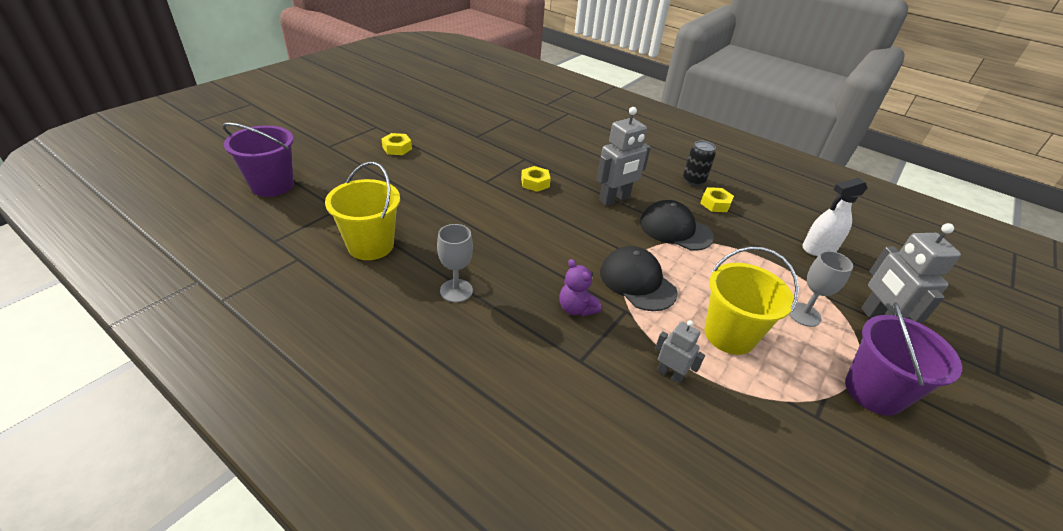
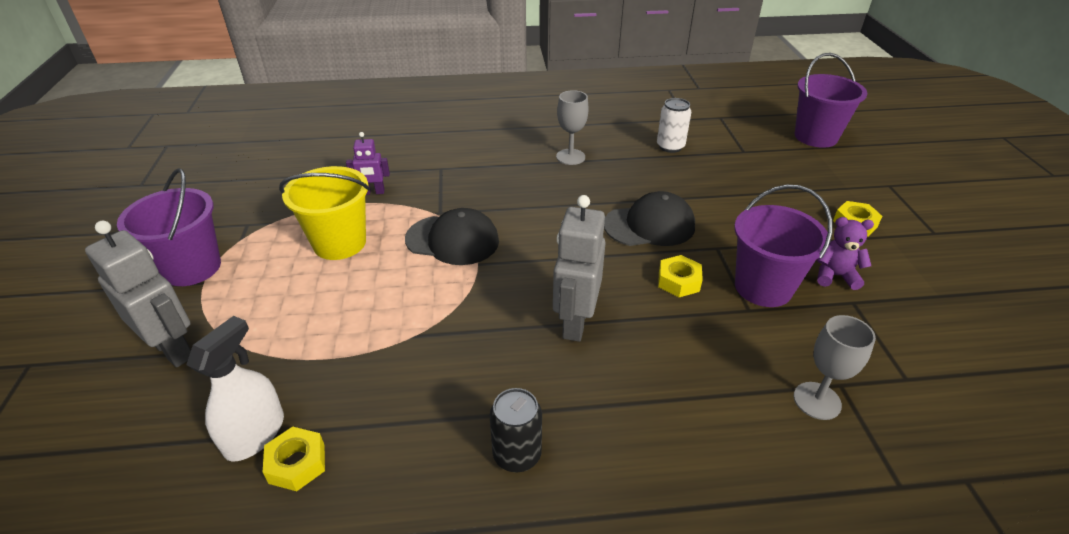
camera: 140 degrees right, 0 degrees up
(371, 245) = (670, 146): yellow bucket -> white can
(501, 159) = (763, 287): none -> purple bucket
(576, 308) = (478, 192): purple teddy bear -> purple teddy bear (835, 276)
(670, 374) = (373, 192): grey robot -> purple robot
(675, 229) = (466, 327): black cap -> black cap (649, 225)
(715, 204) = (448, 419): yellow nut -> yellow nut (297, 464)
(804, 314) = (268, 306): grey goblet -> grey goblet (817, 401)

